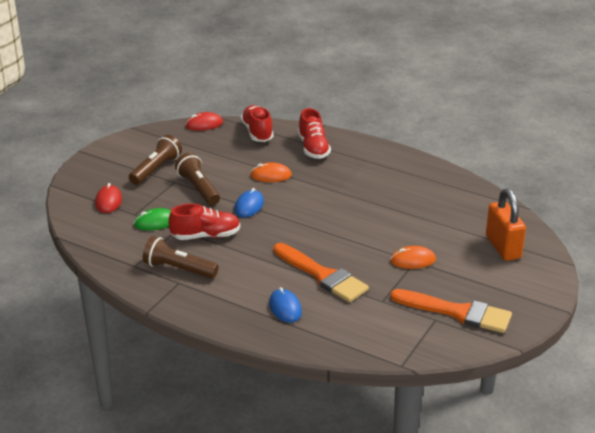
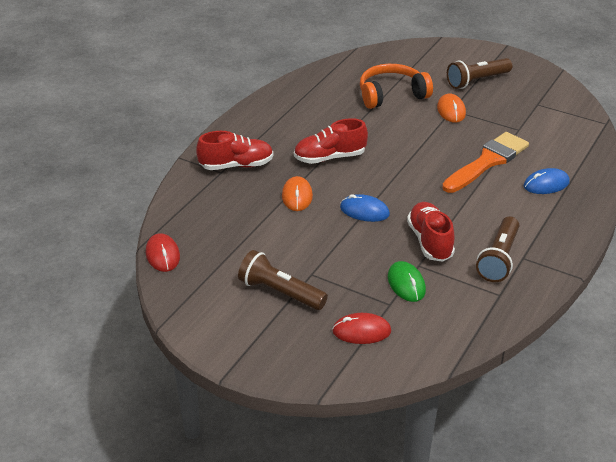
camera: 90 degrees left, 5 degrees up
(199, 188) = (327, 252): brown flashlight -> brown flashlight (477, 81)
(257, 132) = (192, 208): red shoe -> red shoe (330, 157)
(437, 226) = (391, 95): none -> orange headphones
(456, 312) = (524, 93): orange brush -> none
(503, 247) = (421, 65): orange padlock -> none

